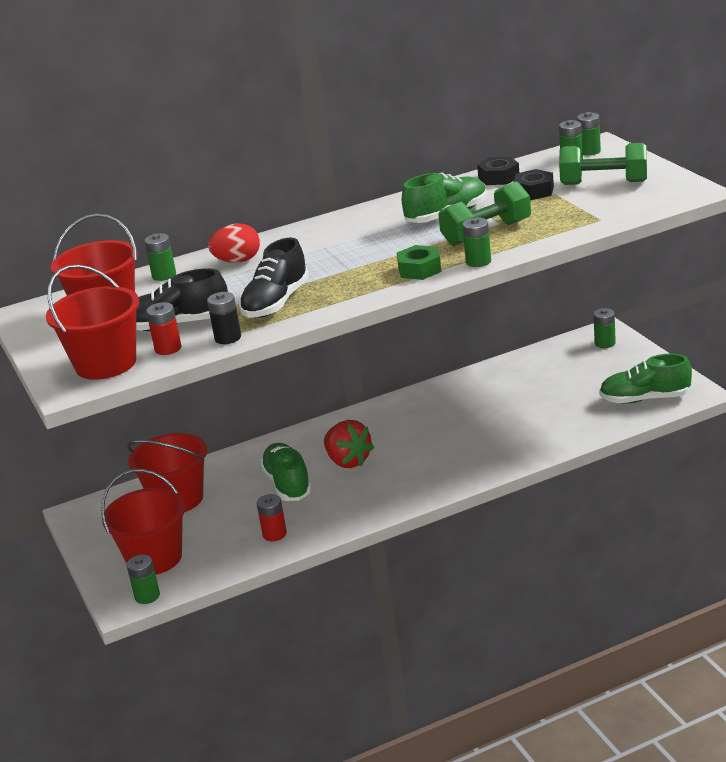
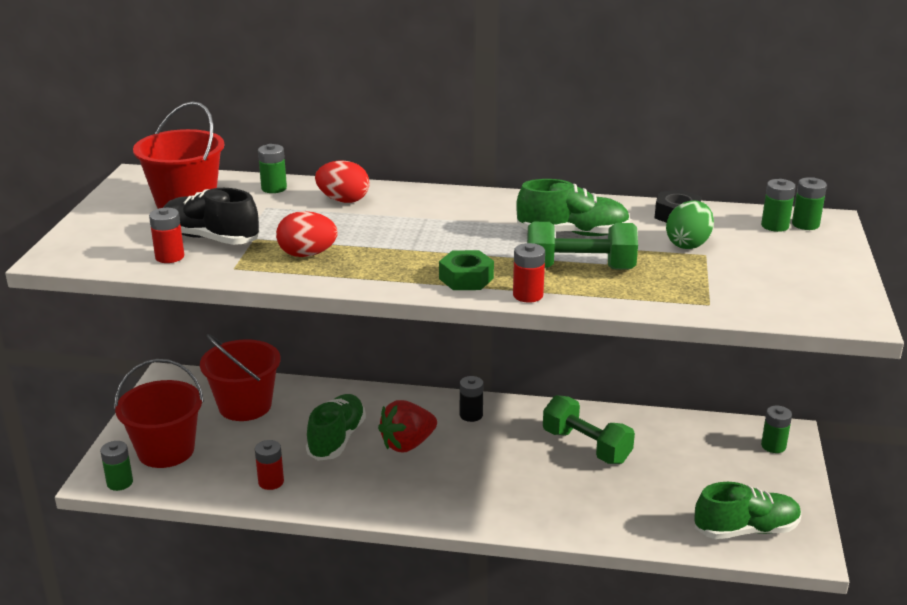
camera: 30 degrees right, 0 degrees up
(106, 364) = (111, 248): red bucket -> none
(228, 338) = (223, 269): black battery -> black battery (471, 415)
(276, 303) = (307, 254): black shoe -> red egg
(348, 461) = (407, 444): red strawberry -> red strawberry turned 60 degrees clockwise
(478, 261) = (528, 295): green battery -> red battery
(534, 191) = (688, 244): black nut -> green egg
(603, 183) = (770, 265): green dumbbell -> green dumbbell (586, 446)
(645, 399) = (746, 530): green shoe -> green shoe turned 135 degrees clockwise

